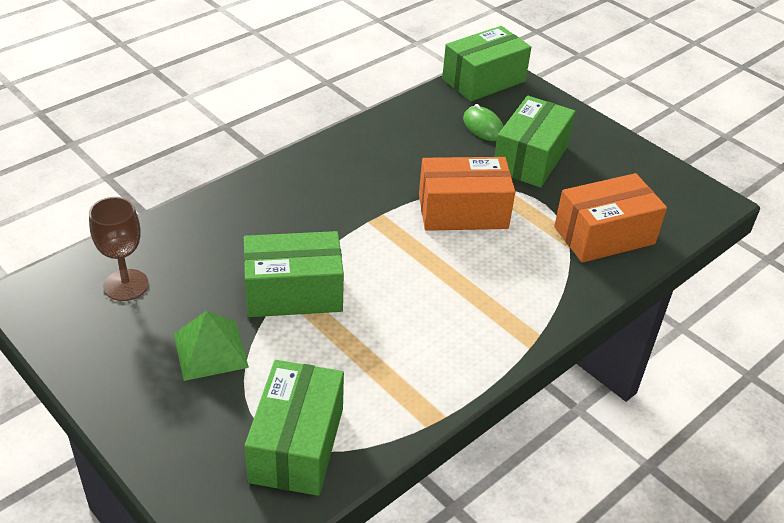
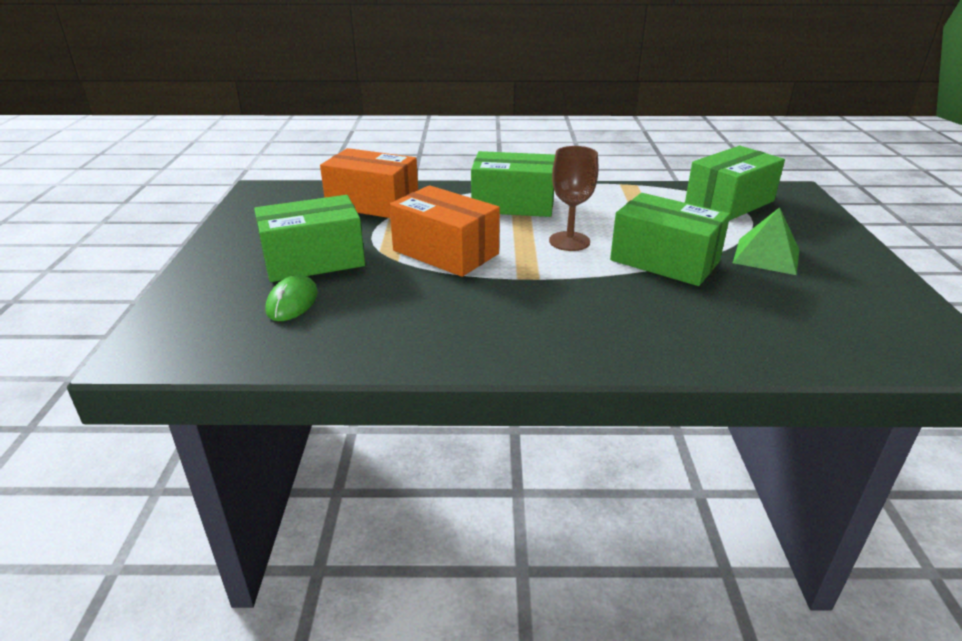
camera: 135 degrees left, 10 degrees down
(126, 285) = (835, 323): brown goblet -> brown goblet (569, 241)
(484, 80) = (179, 348): green box -> green box (513, 204)

